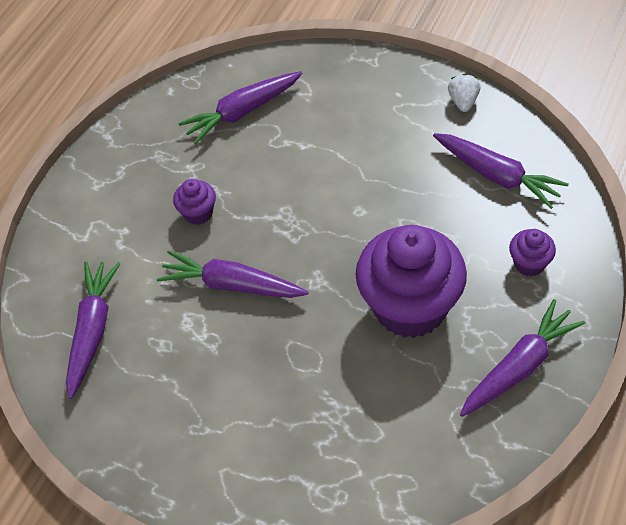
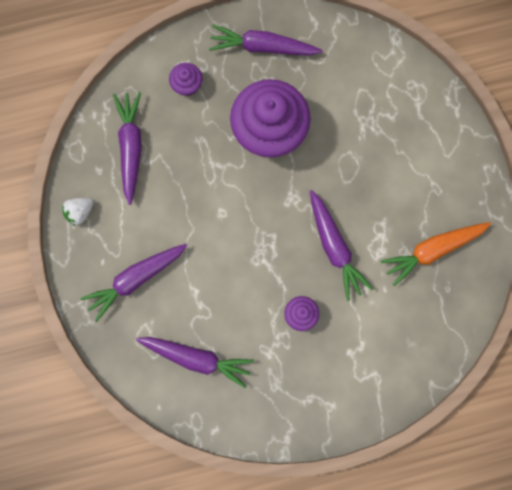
camera: 135 degrees left, 25 degrees up
(93, 330) = (429, 305): purple carrot -> purple carrot (135, 279)
(139, 374) = (432, 250): none -> orange carrot

